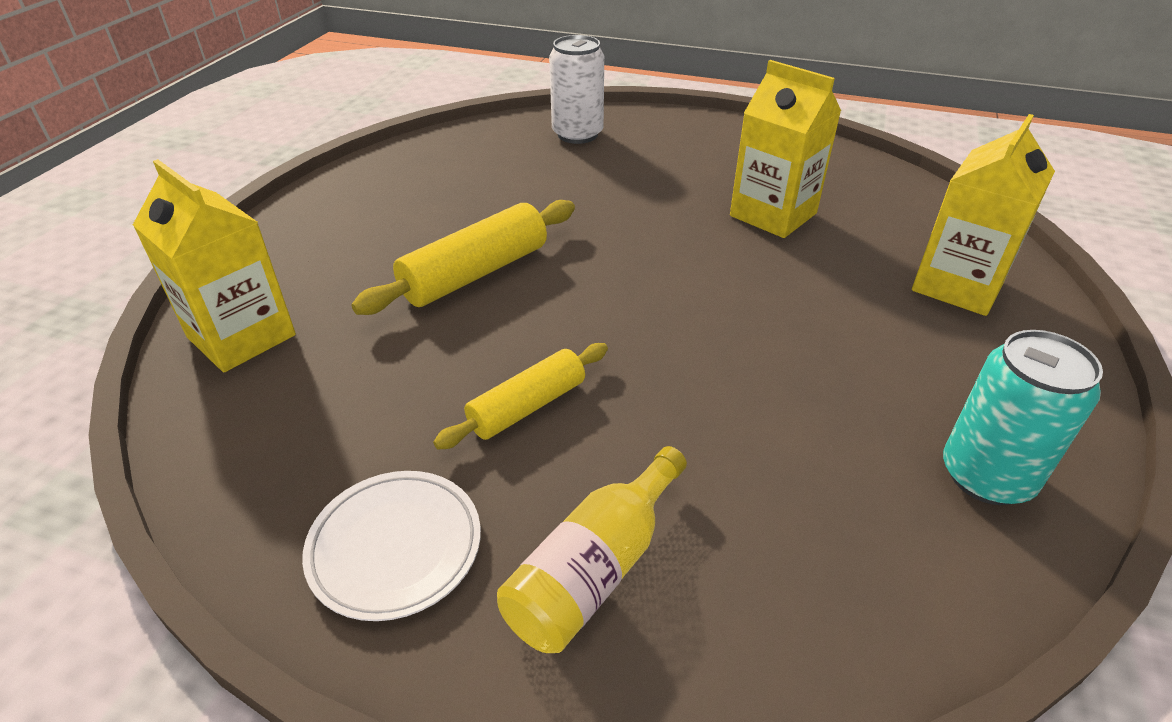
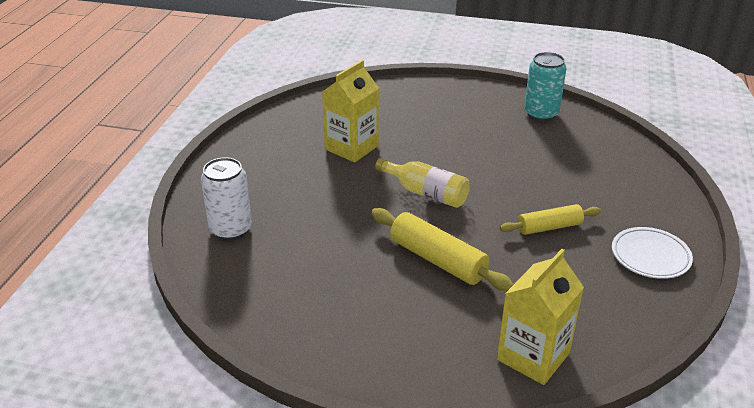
camera: 95 degrees left, 5 degrees down
(527, 407) = (549, 227): yellow rolling pin -> yellow rolling pin turned 60 degrees counterclockwise
(594, 569) = (631, 202): yellow bottle -> yellow bottle (426, 193)
(958, 285) = (414, 101): yellow carton -> none

